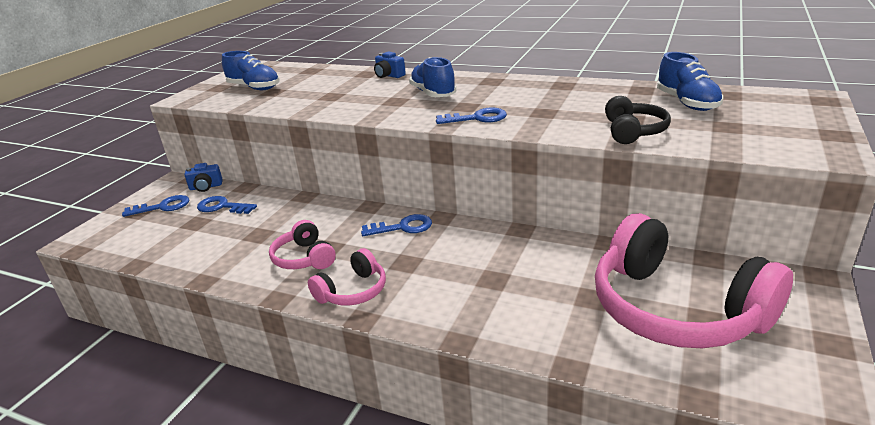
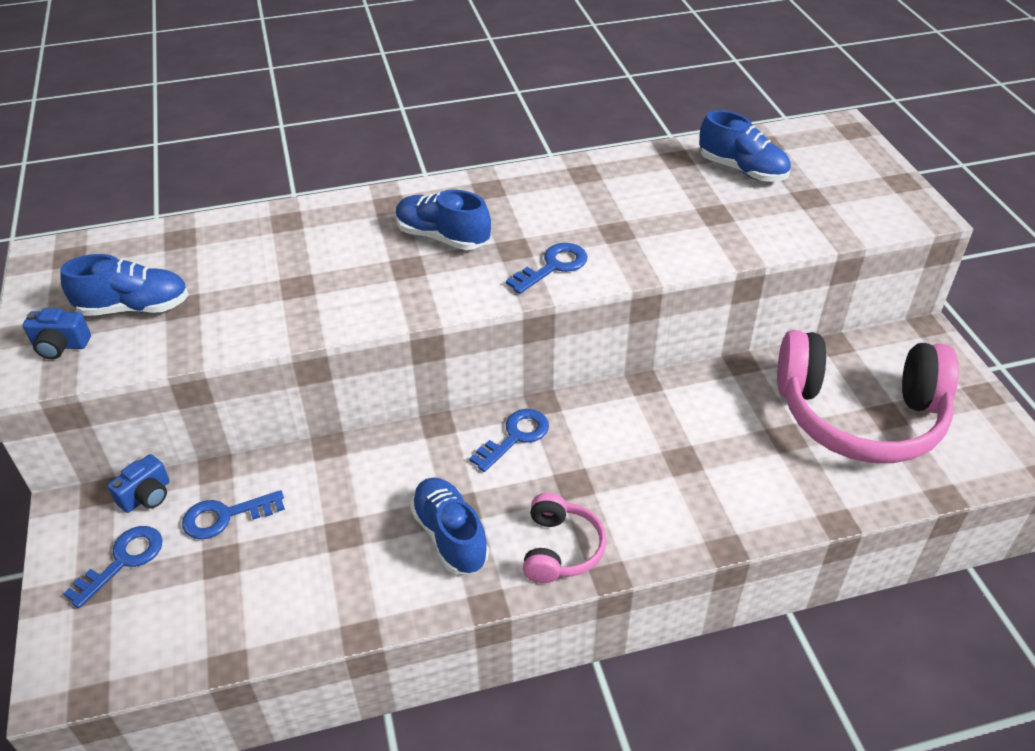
camera: 40 degrees left, 15 degrees up
(304, 258) = (450, 536): pink headphones -> blue shoe
(389, 75) = (329, 216): blue camera -> blue camera (60, 346)
(633, 131) = (737, 234): black headphones -> none

